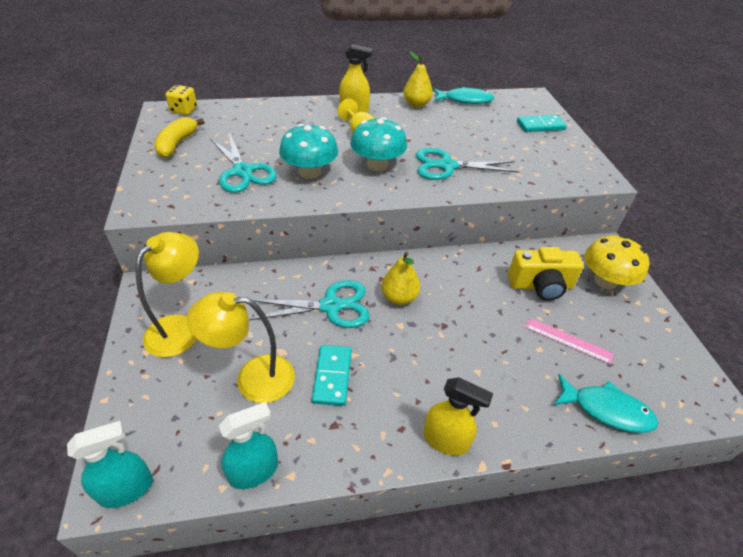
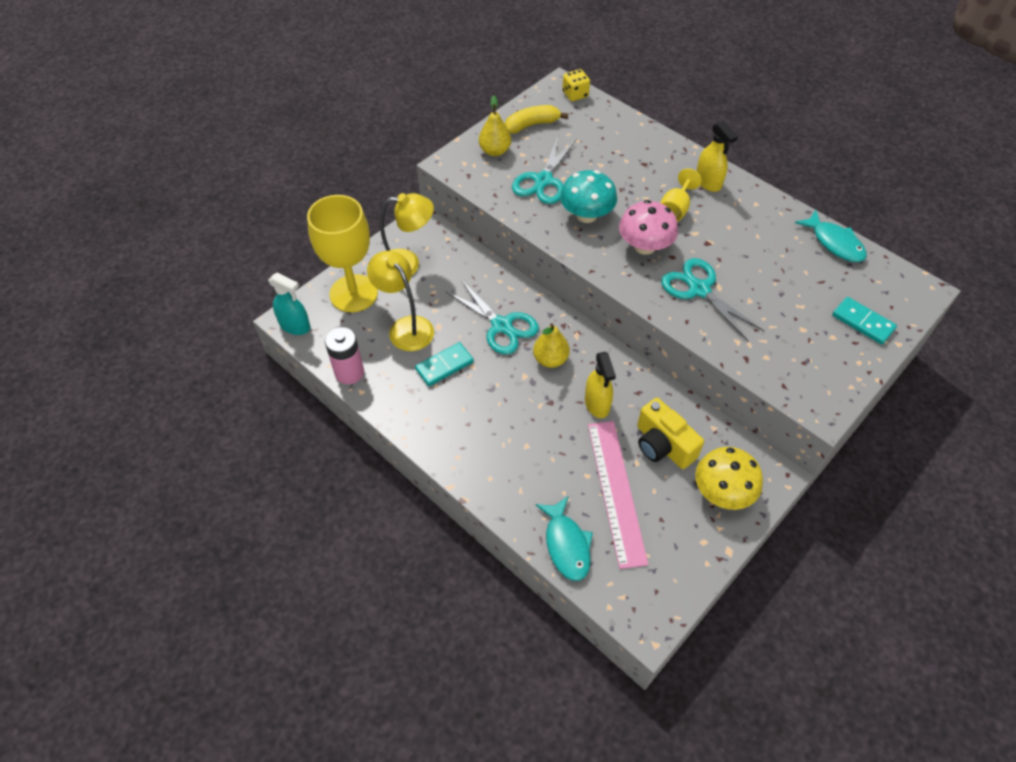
camera: 55 degrees right, 10 degrees up
(157, 397) = (353, 293): none -> yellow goblet
(254, 471) = (349, 372): turquoise spray bottle -> pink battery
(377, 165) = (644, 246): turquoise mushroom -> pink mushroom
(416, 104) = (775, 215): yellow pear -> yellow pear (495, 151)
(446, 440) = (452, 456): yellow spray bottle -> yellow spray bottle (597, 404)
(568, 340) = (616, 491): pink ruler -> pink ruler, size x1.90

